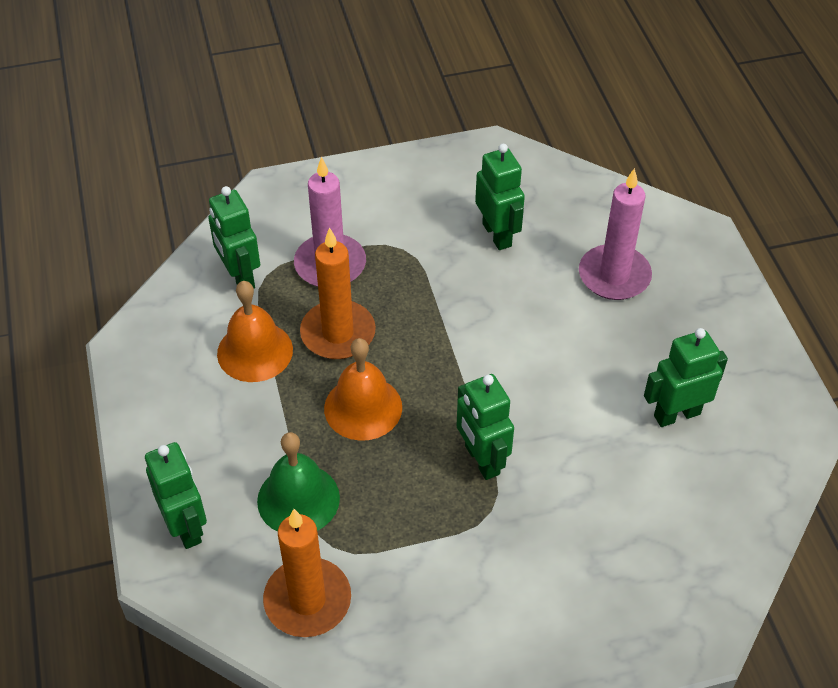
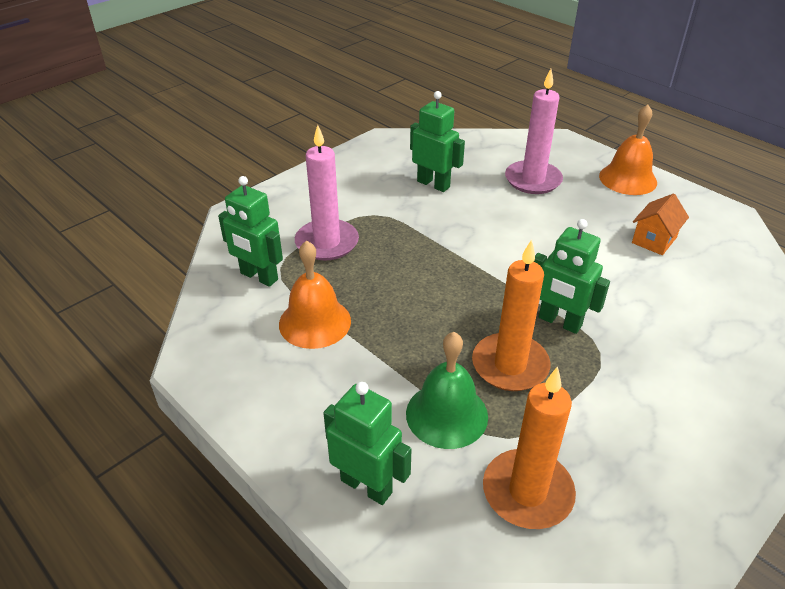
camera: 30 degrees left, 10 degrees down
(338, 333) = (373, 284): orange candle -> orange candle (510, 365)
(363, 407) = (438, 325): orange bell -> orange bell (628, 179)
(676, 414) = (654, 240): green robot -> orange house

